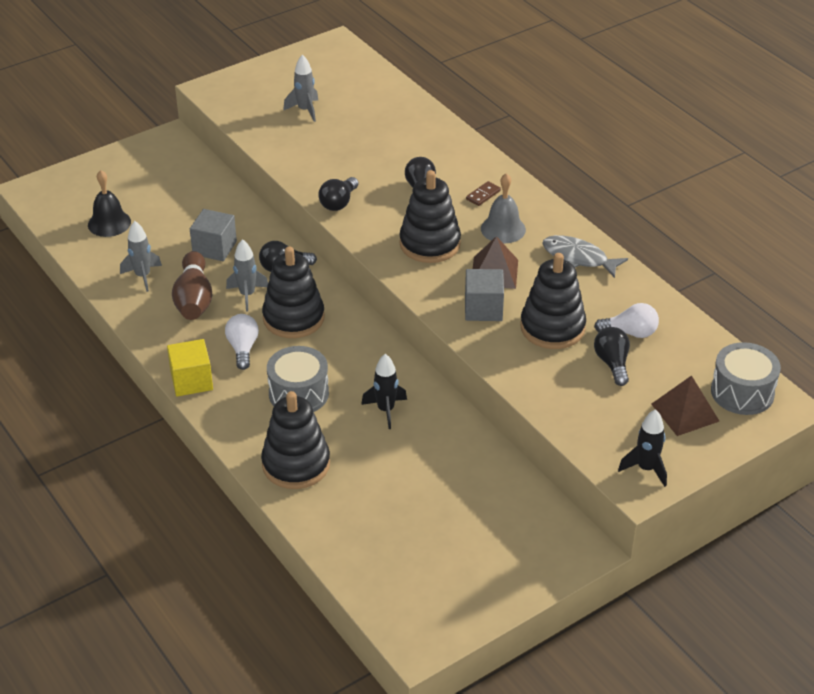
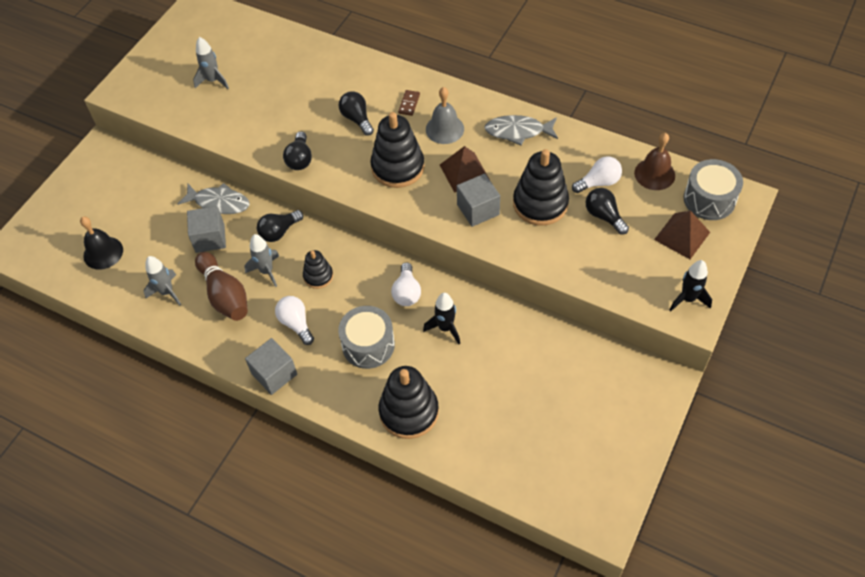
camera: 25 degrees left, 15 degrees up
(191, 381) = (274, 374): yellow cube -> grey cube
(245, 222) = (219, 203): none -> grey fish
(293, 318) = (318, 276): black stacking toy -> black stacking toy, size x0.55
(370, 365) = (407, 292): none -> white light bulb
(698, 348) = (654, 174): none -> brown bell

